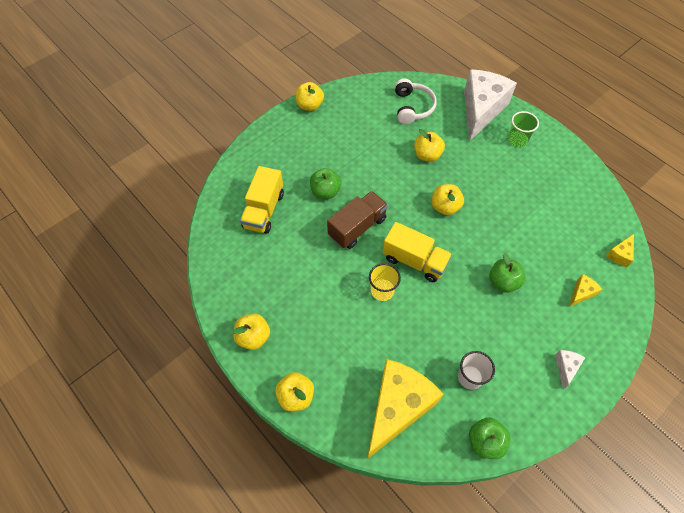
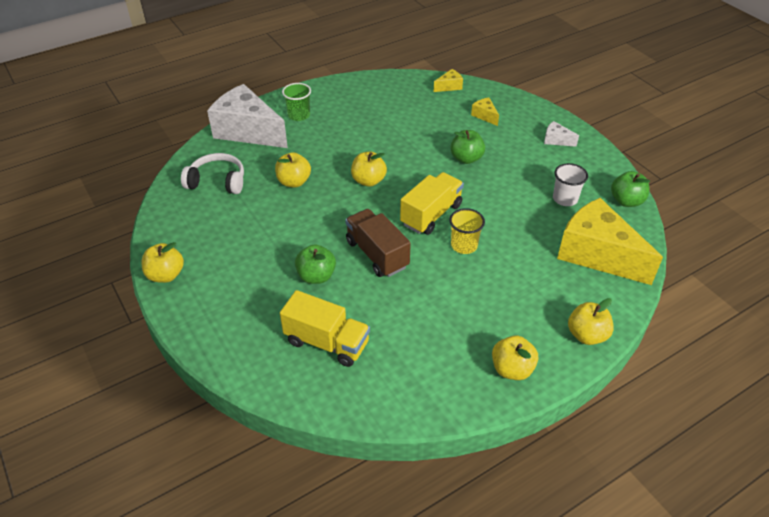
camera: 80 degrees left, 15 degrees down
(619, 254) = (449, 86): yellow cheese -> yellow cheese turned 75 degrees counterclockwise

